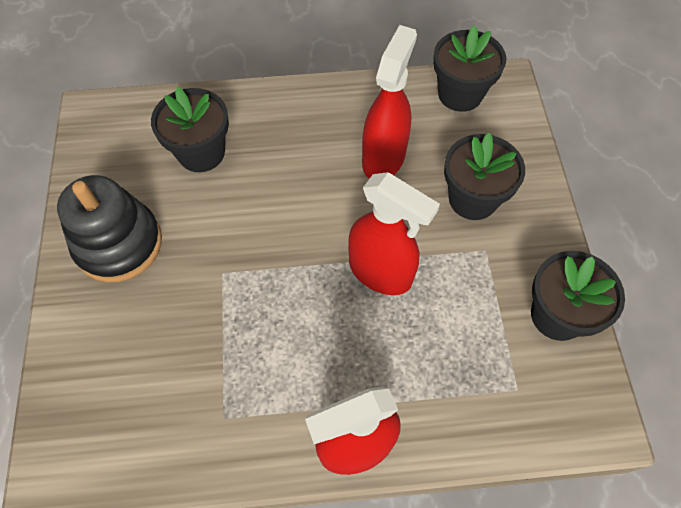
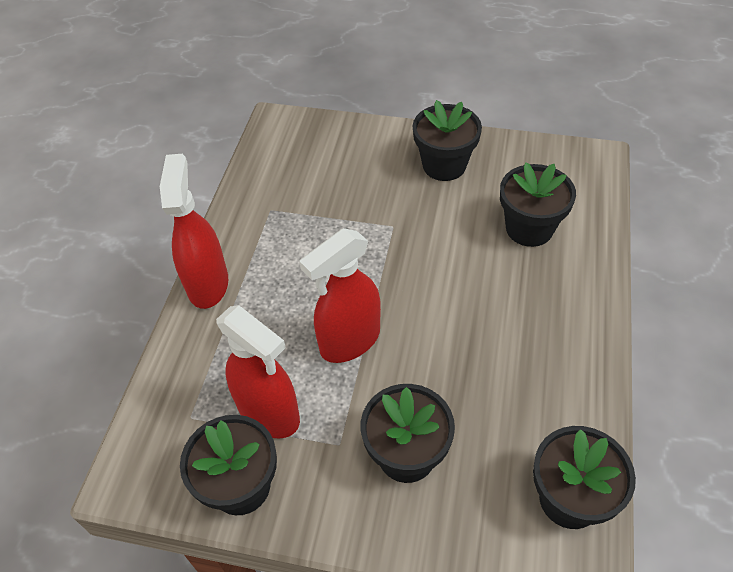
camera: 110 degrees right, 10 degrees down
(119, 244) = (444, 165): black stacking toy -> black flower pot
(384, 158) = (486, 381): red spray bottle -> red spray bottle (269, 413)

